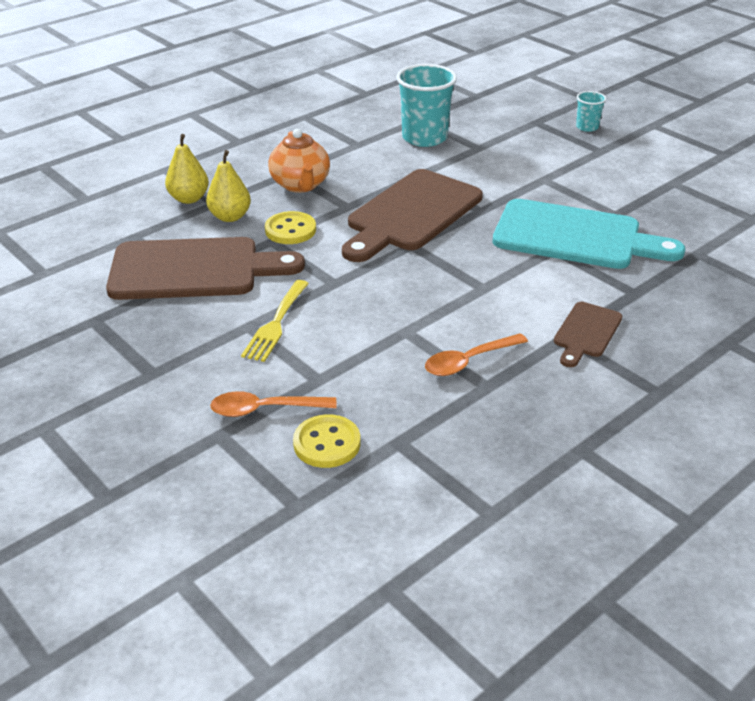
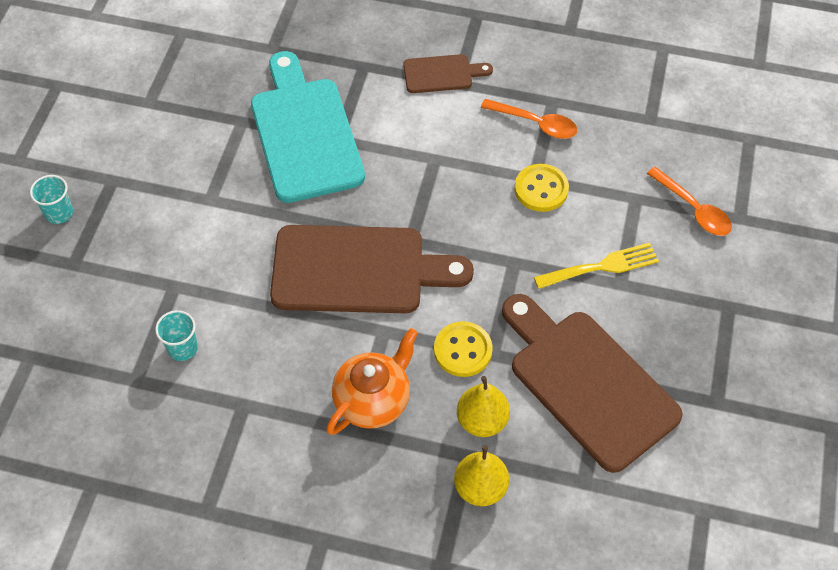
camera: 125 degrees left, 20 degrees up
(327, 443) = (688, 155): yellow button -> yellow button (541, 189)
(424, 138) = (182, 348): turquoise cup -> turquoise cup, size x0.50

